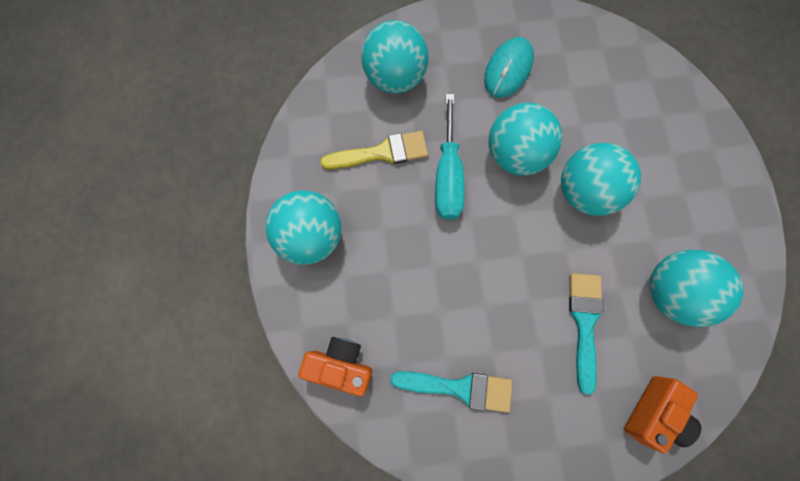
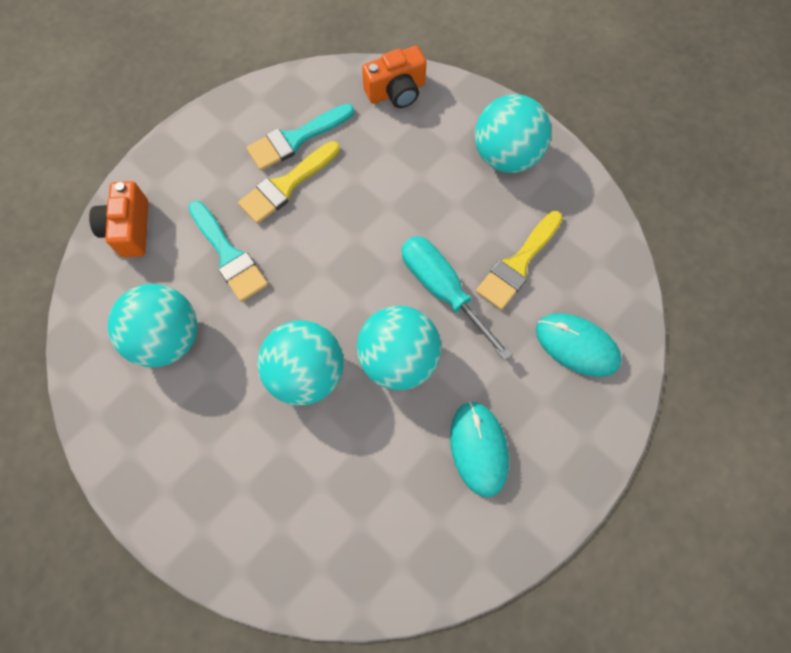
camera: 140 degrees right, 5 degrees down
(395, 78) = (577, 345): turquoise ball -> turquoise mouse
(498, 348) = (286, 185): none -> yellow brush

